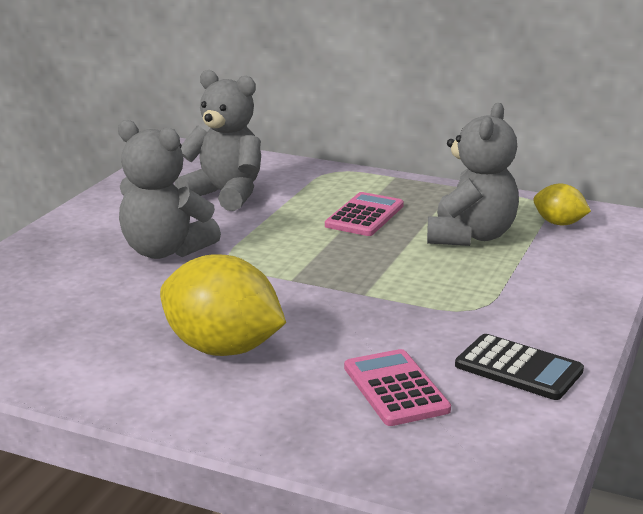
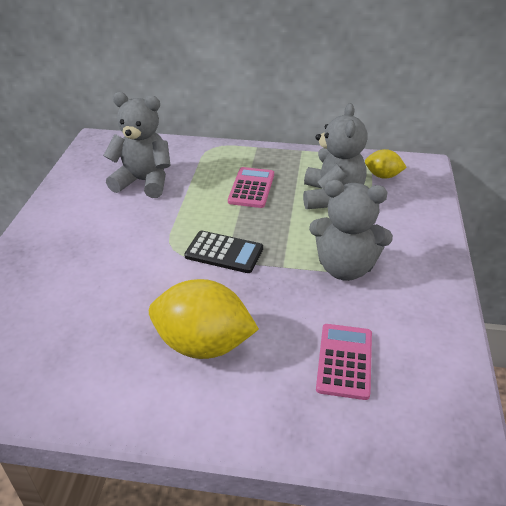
camera: 15 degrees left, 15 degrees up
(165, 251) = (120, 247): grey teddy bear -> grey teddy bear (345, 267)
(396, 388) = (344, 361): pink calculator -> pink calculator turned 45 degrees clockwise
(518, 368) = (418, 322): black calculator -> black calculator (224, 252)

